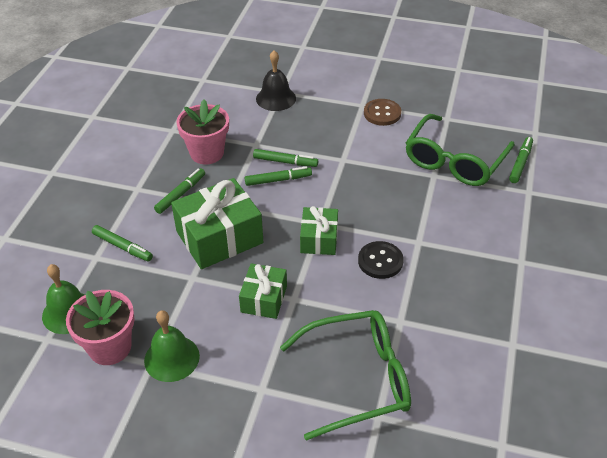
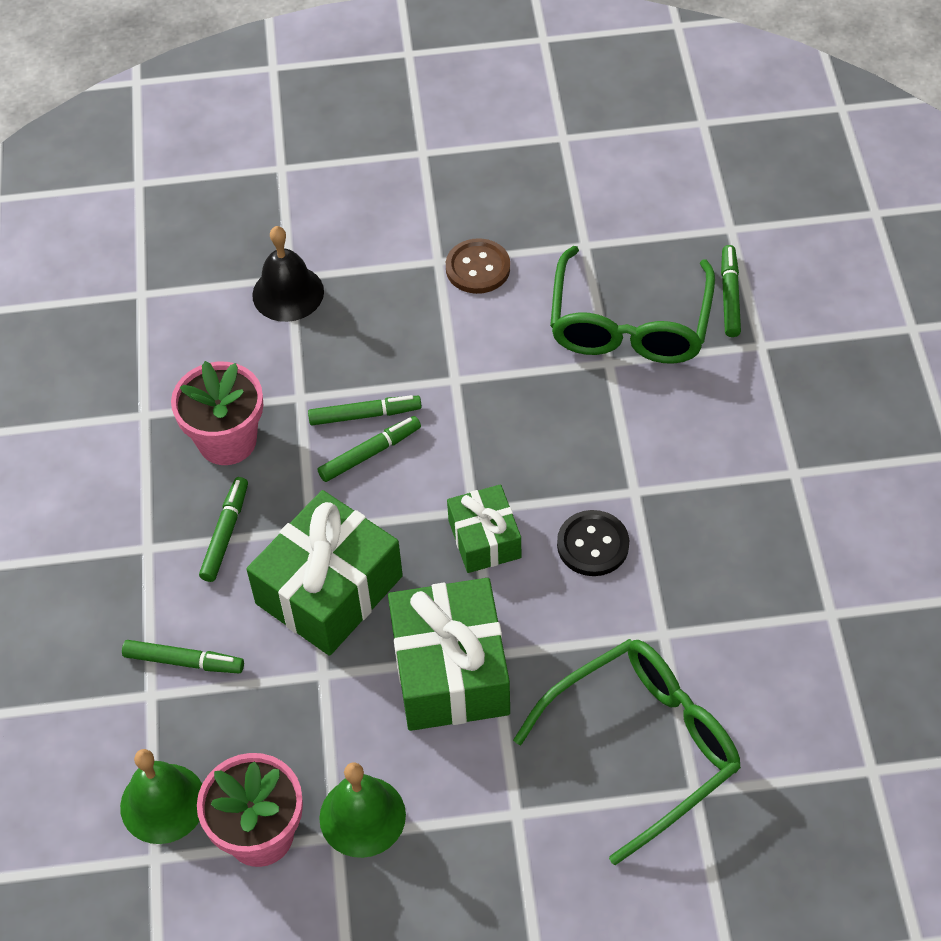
camera: 20 degrees left, 10 degrees up
(264, 299) = (450, 671): green gift -> green gift, size x1.72

